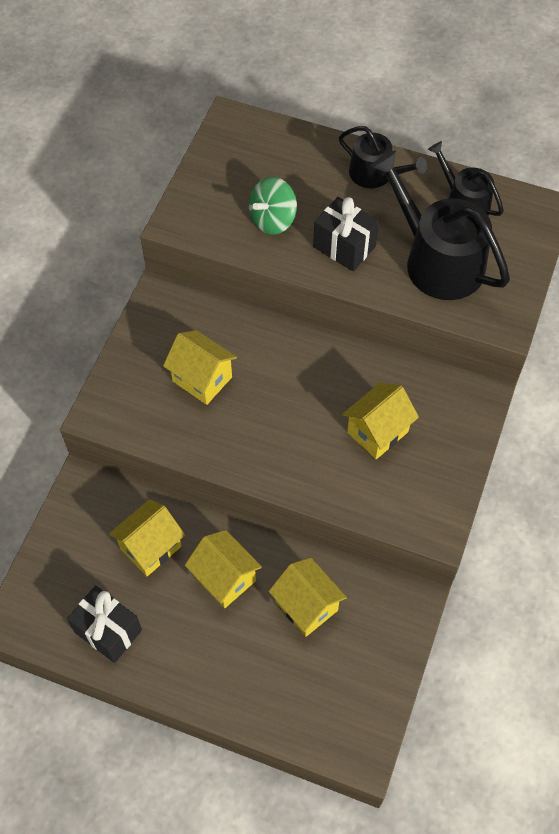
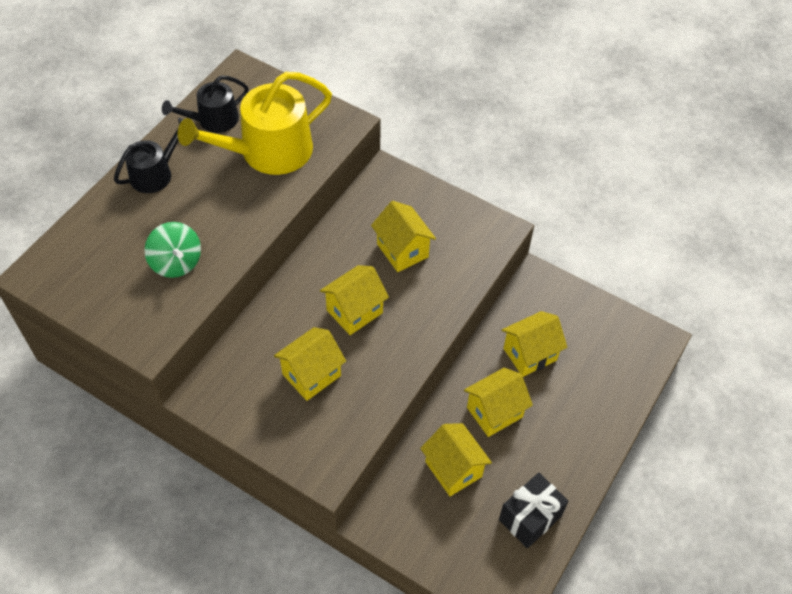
camera: 80 degrees left, 5 degrees down
(286, 401) = (354, 311): none -> yellow house
(344, 246) = (229, 213): black gift -> none
(437, 260) = (267, 152): black watering can -> yellow watering can

